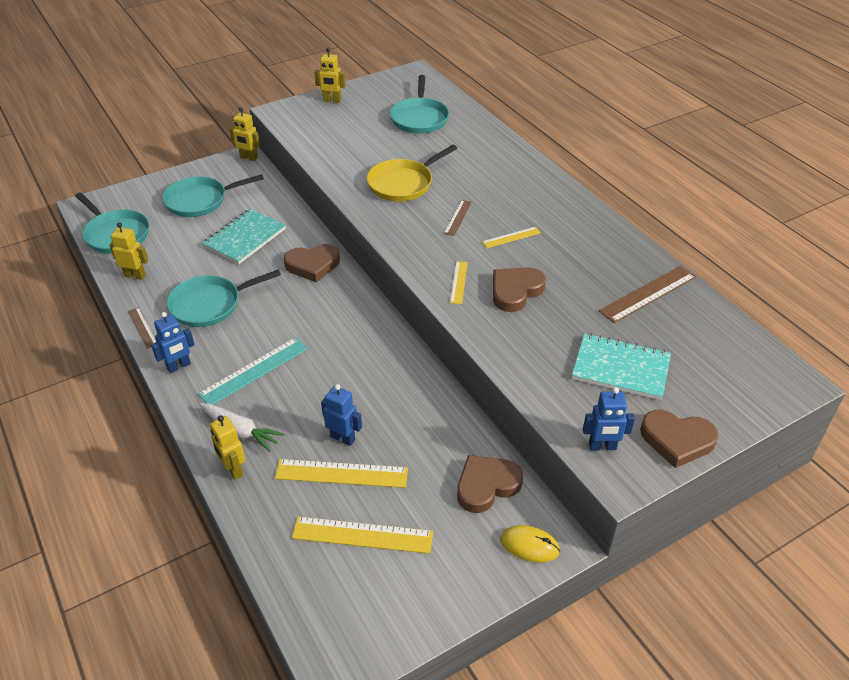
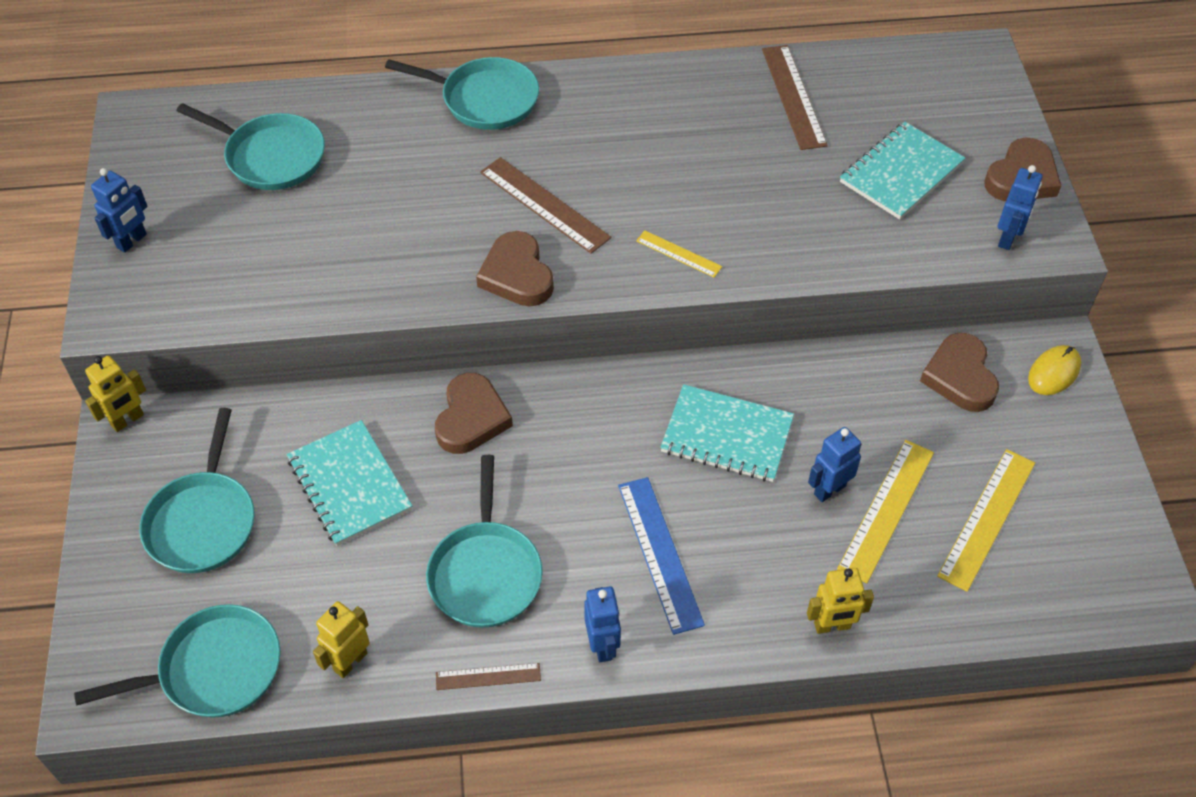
camera: 65 degrees left, 10 degrees up
(240, 431) = (767, 600): white carrot -> none
(254, 371) = (659, 553): turquoise ruler -> blue ruler
(332, 101) = (132, 241): yellow robot -> blue robot
(360, 375) = (727, 435): none -> turquoise notebook
(403, 183) = (426, 233): yellow pan -> none
(457, 217) = (544, 205): brown ruler -> brown ruler, size x1.79
(511, 237) = (619, 169): yellow ruler -> none
(515, 291) = (726, 207): brown heart -> brown heart (517, 275)
(524, 170) = (484, 99): none -> turquoise pan

